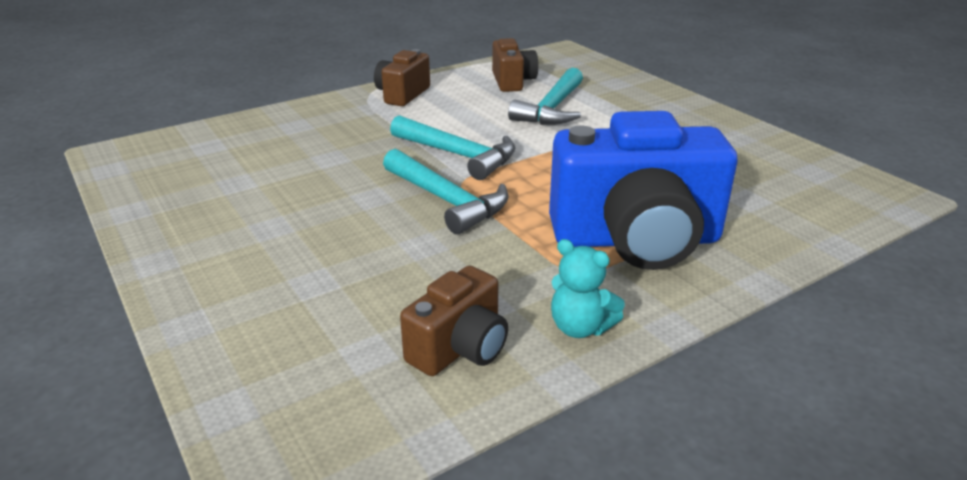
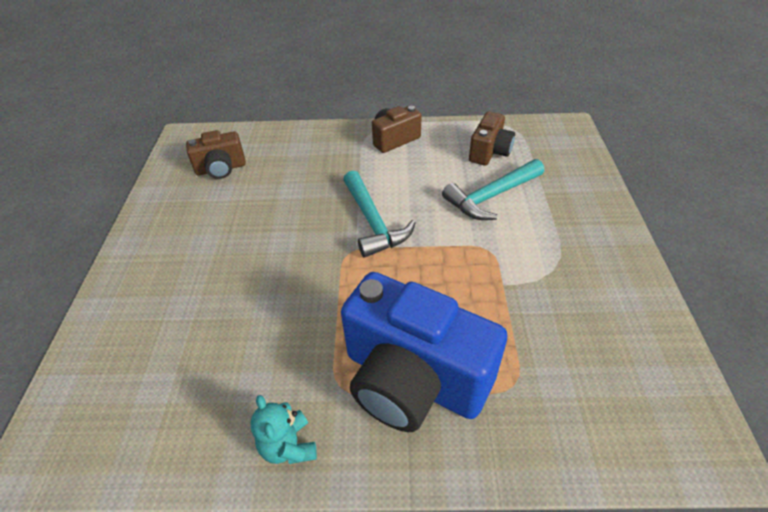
camera: 35 degrees right, 15 degrees up
(446, 200) = (322, 267): turquoise hammer -> none
(460, 348) = (202, 417): brown camera -> brown camera (221, 169)

